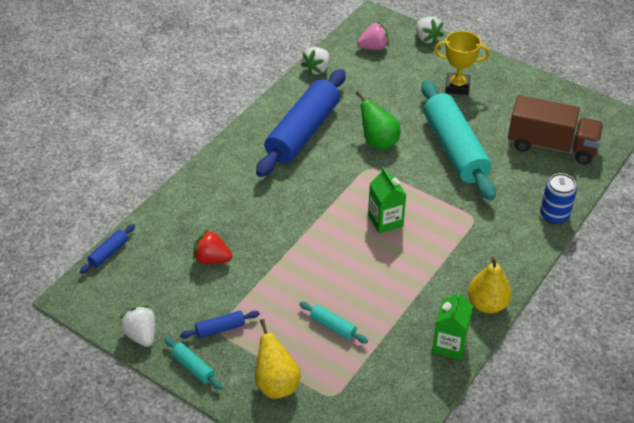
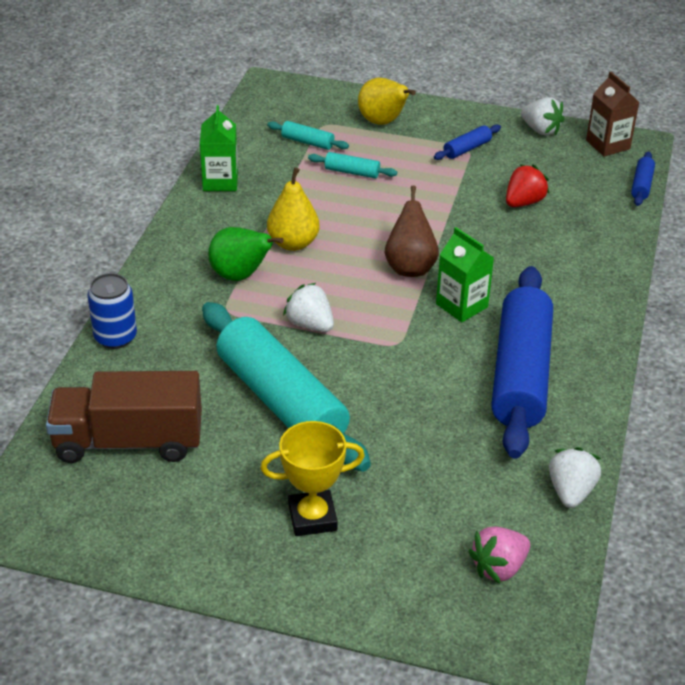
camera: 160 degrees right, 5 degrees down
(98, 302) = (608, 145): none -> brown carton
(193, 367) = (470, 118): turquoise rolling pin -> turquoise rolling pin (307, 142)
(212, 259) = (523, 202): red strawberry -> red strawberry turned 45 degrees counterclockwise
(331, 222) = (410, 267): none -> brown pear
(378, 142) = (401, 385): green pear -> green pear (240, 275)
(385, 221) = (342, 283): green carton -> green carton (461, 305)
(427, 38) = (407, 619): white strawberry -> white strawberry (310, 324)
(487, 304) = (187, 223): yellow pear -> yellow pear (293, 243)

